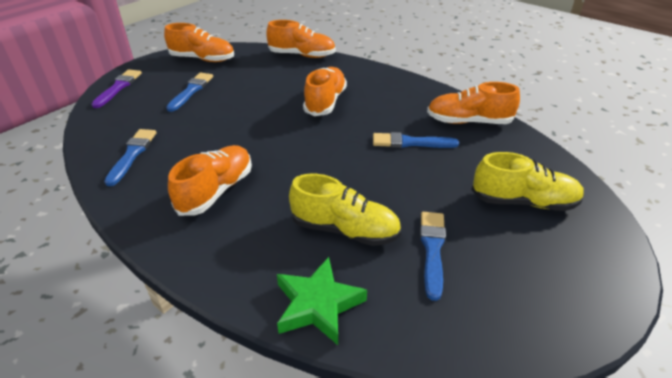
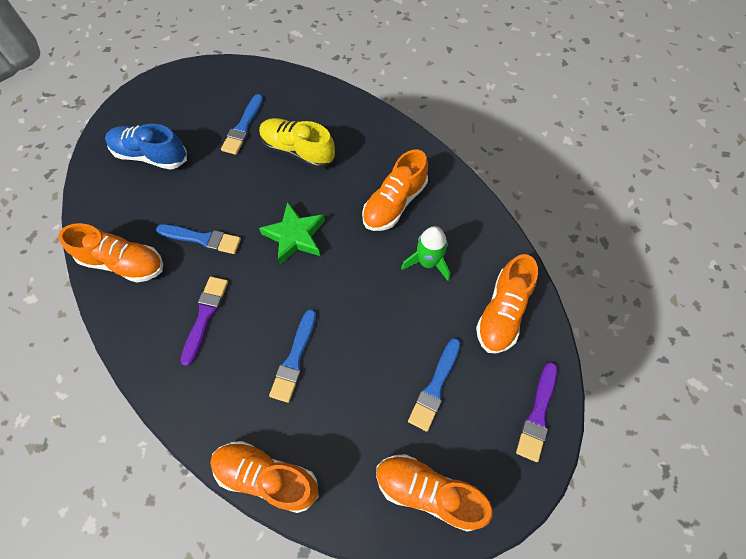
camera: 170 degrees left, 25 degrees up
(132, 154) = (480, 264): blue brush -> blue brush (294, 359)
(185, 150) = (428, 262): none -> green rocket
(318, 304) = (329, 103): green star -> green star (295, 236)
(325, 102) = (266, 329): orange shoe -> orange shoe (502, 312)
(377, 103) = (205, 316): none -> purple brush
(523, 202) = (151, 155): yellow shoe -> blue shoe

